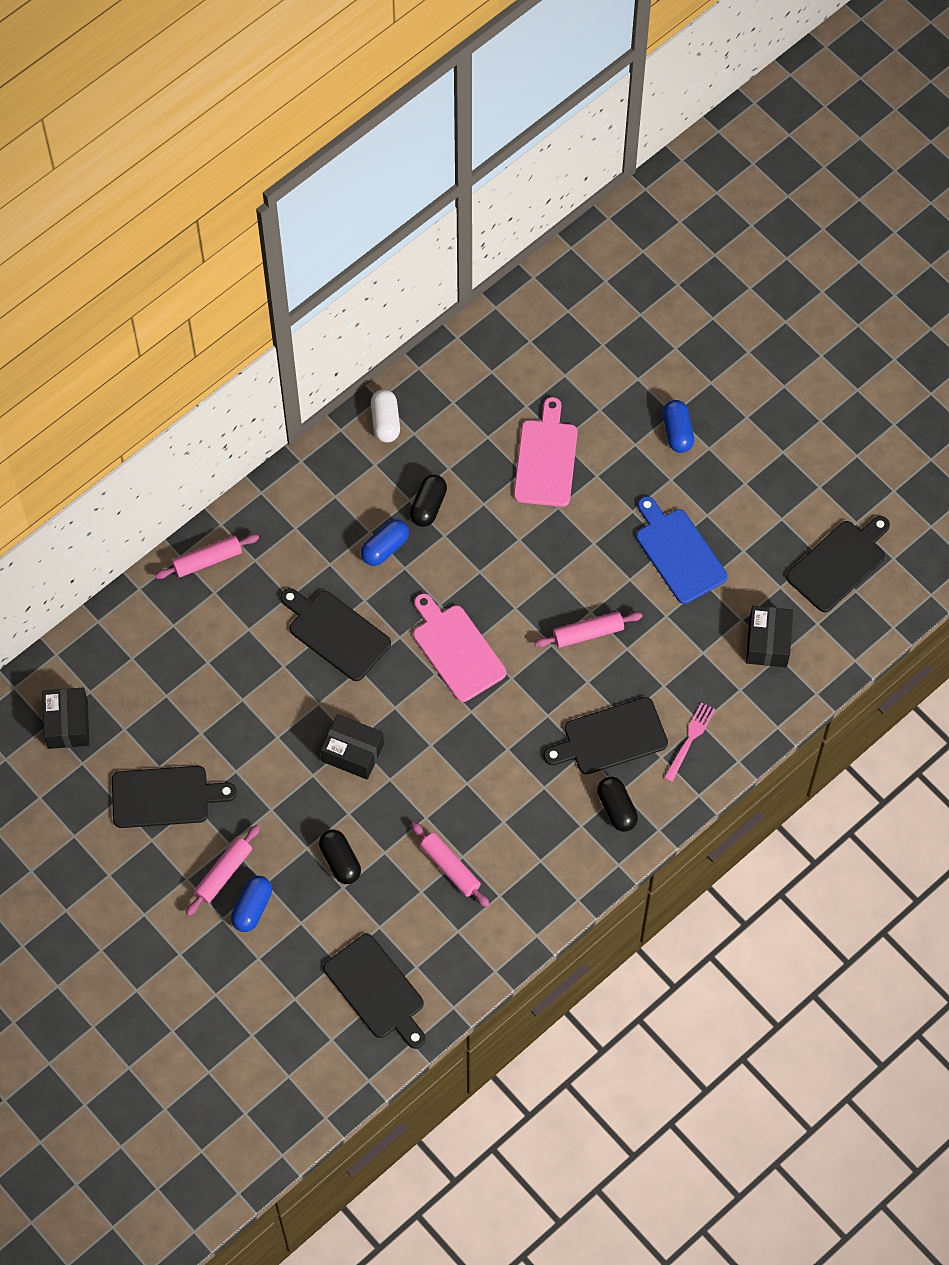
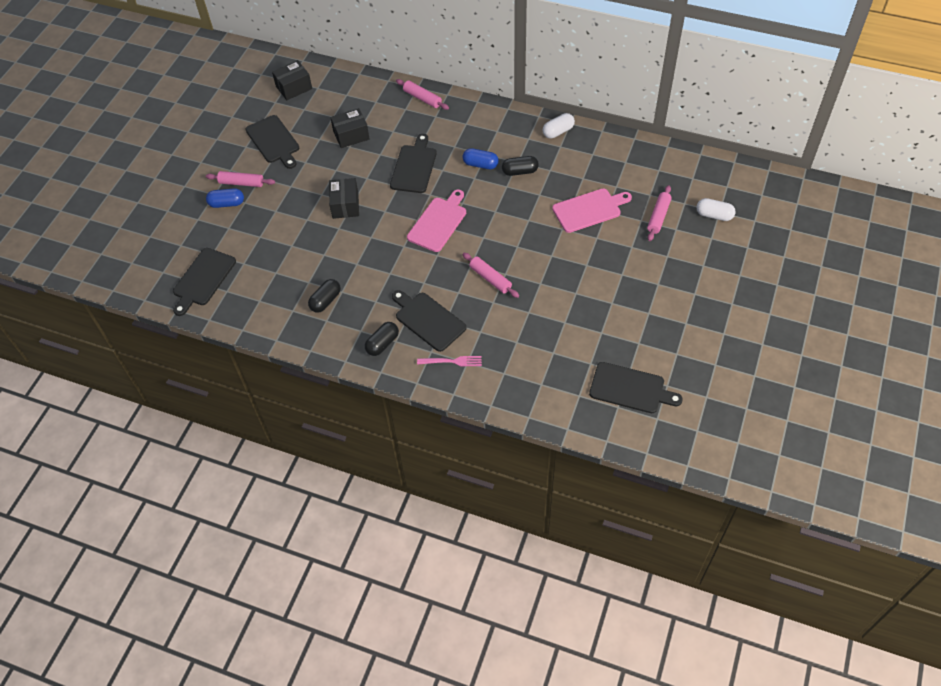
camera: 65 degrees right, 10 degrees down
(340, 861) = (275, 228): black capsule -> black capsule (325, 301)
(450, 867) = (298, 279): pink rolling pin -> pink rolling pin (658, 216)
(642, 323) = (714, 215): none -> white capsule
(677, 432) = (656, 263): blue capsule -> none
(678, 552) = (575, 299): blue cutting board -> none
(768, 643) = (546, 374): black box -> black box (351, 135)

